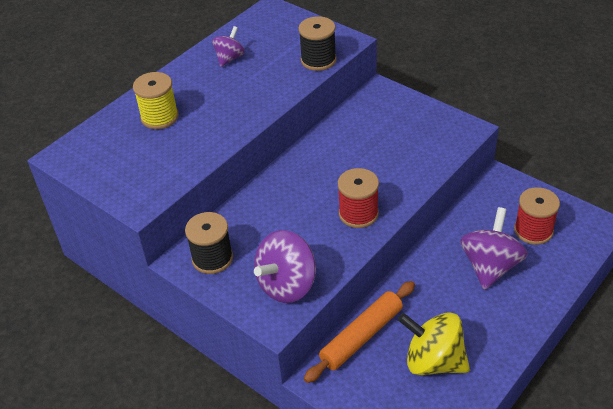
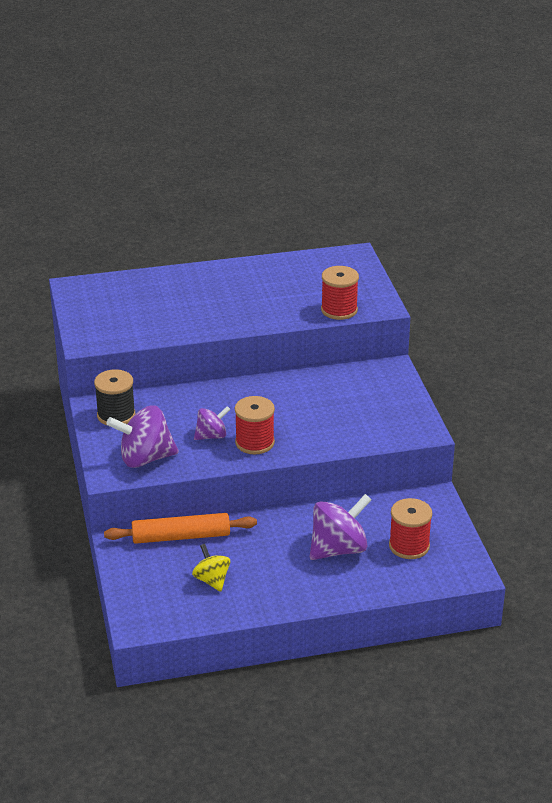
camera: 35 degrees right, 10 degrees down
(159, 117) = (169, 293): yellow spool -> none
(229, 58) = (272, 276): purple spinning top -> purple spinning top (211, 436)
(318, 60) = (339, 310): black spool -> red spool
(433, 361) = (212, 580): yellow spinning top -> yellow spinning top, size x0.58

